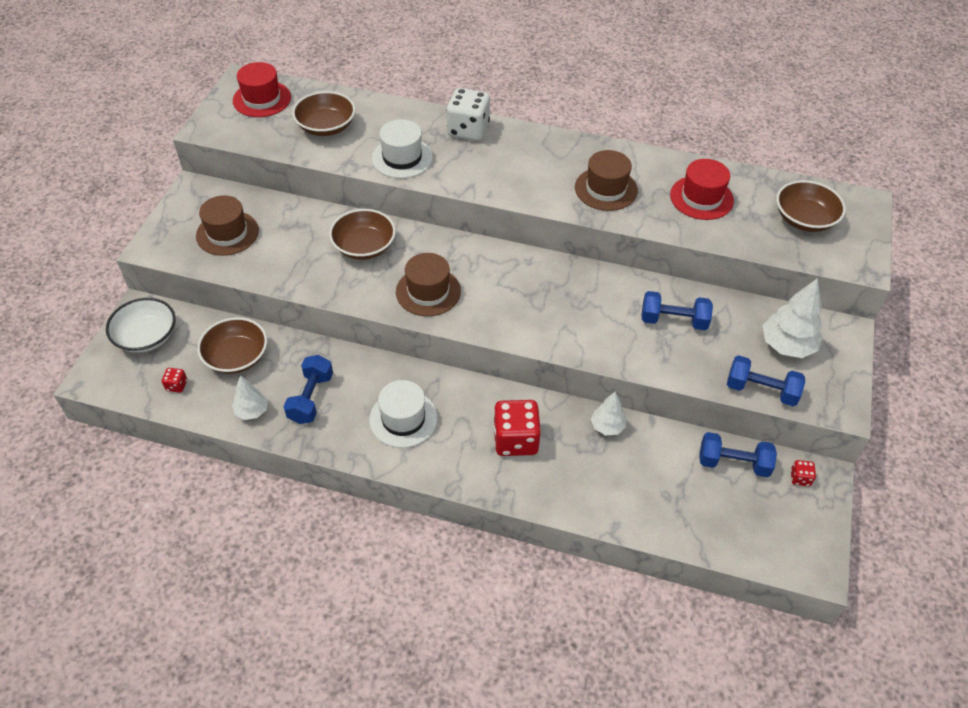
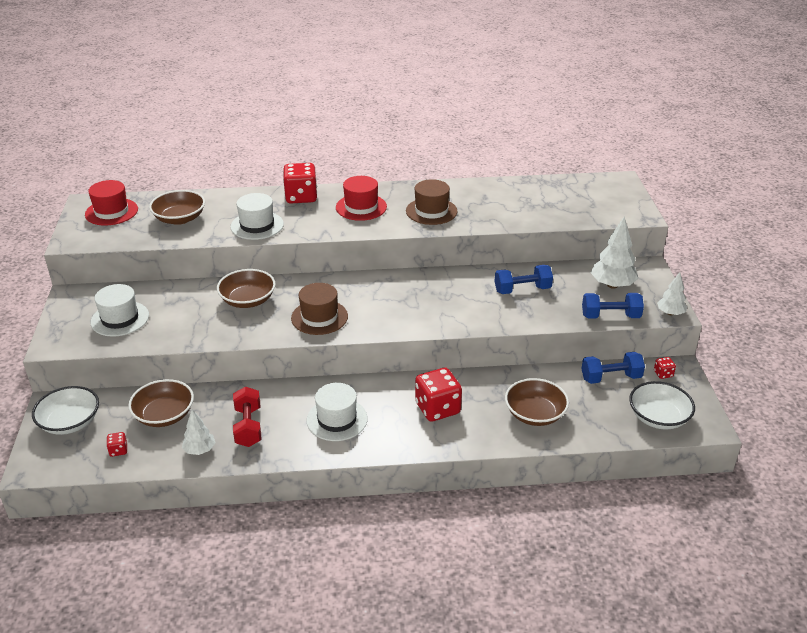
camera: 20 degrees left, 15 degrees down
(227, 233) = (120, 319): brown hat -> white hat
(311, 398) = (248, 427): blue dumbbell -> red dumbbell
(468, 130) = (301, 197): white dice -> red dice
(607, 426) = (504, 380): white tree -> white tree (670, 313)
(701, 198) = (505, 201): red hat -> red hat (361, 207)
(763, 536) = (658, 417): none -> white bowl
(804, 219) = (585, 198): brown bowl -> brown bowl (535, 414)

